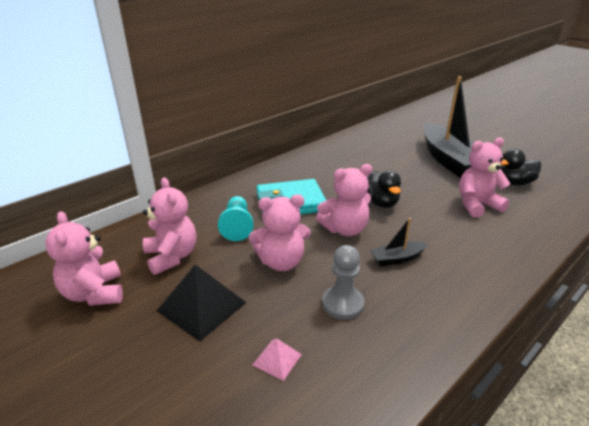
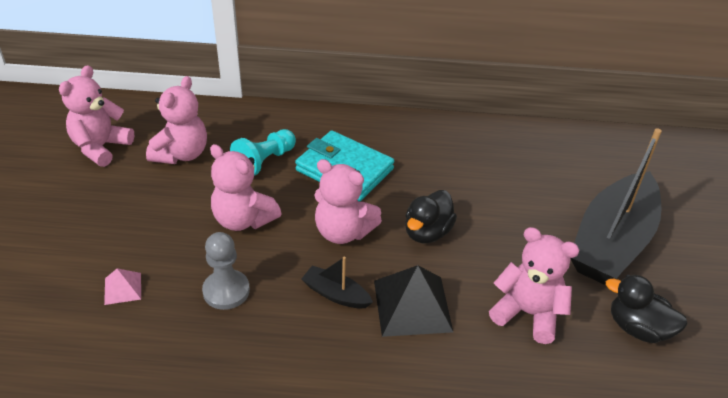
camera: 45 degrees right, 10 degrees up
(201, 306) = (141, 210): black pyramid -> black pyramid (412, 305)

